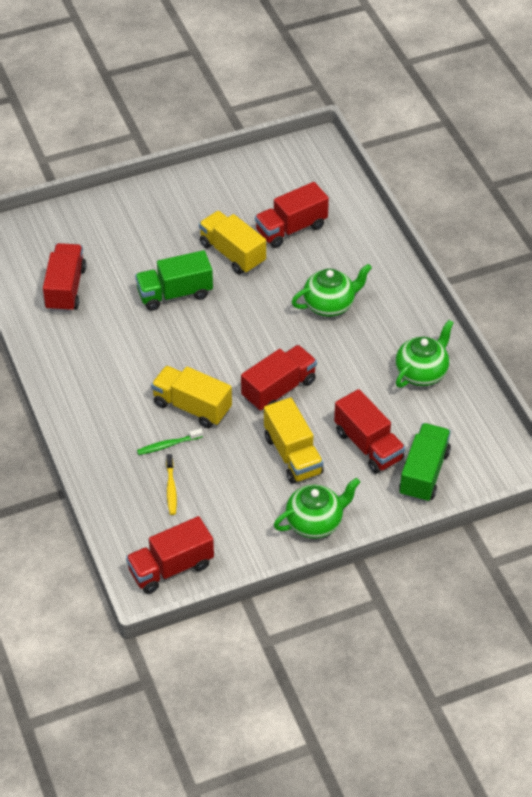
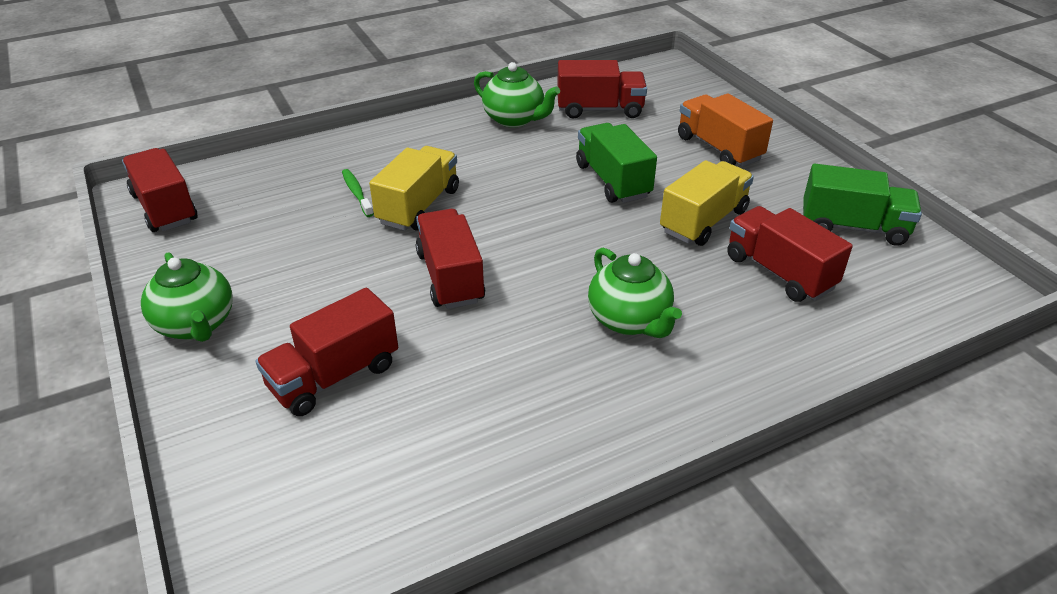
camera: 85 degrees right, 10 degrees down
(140, 228) = (719, 148): none -> orange truck
(171, 488) = (287, 200): yellow toothbrush -> none
(279, 389) = (450, 277): red truck -> red truck turned 150 degrees counterclockwise
(293, 455) = (326, 297): yellow truck -> none
(422, 372) = (494, 441): green teapot -> green teapot (514, 119)
(424, 473) = (263, 449): green truck -> green truck (853, 227)

